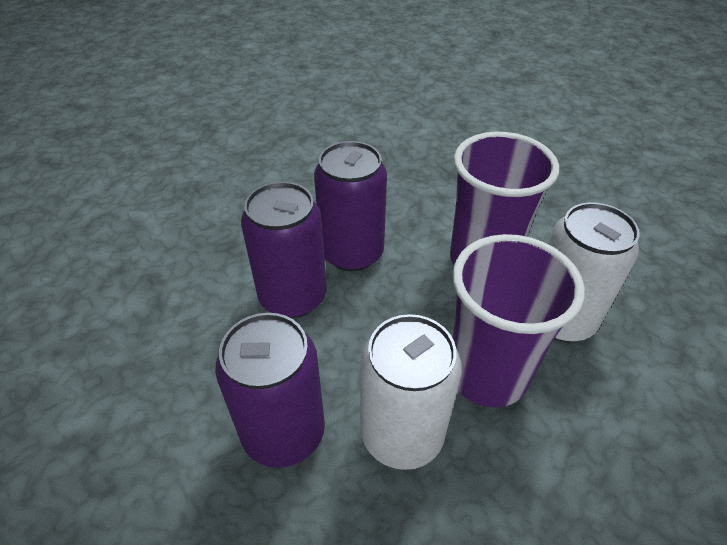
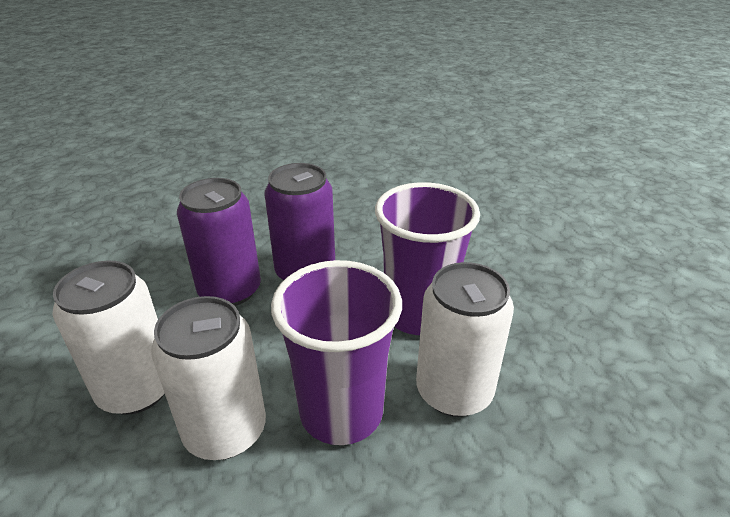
camera: 25 degrees right, 10 degrees down
(283, 432) = (136, 389): purple can -> white can

